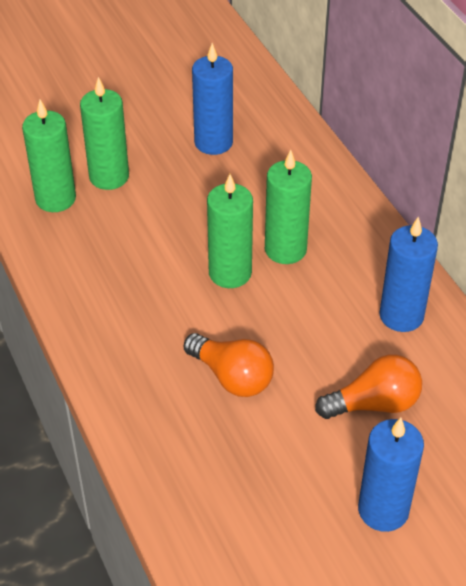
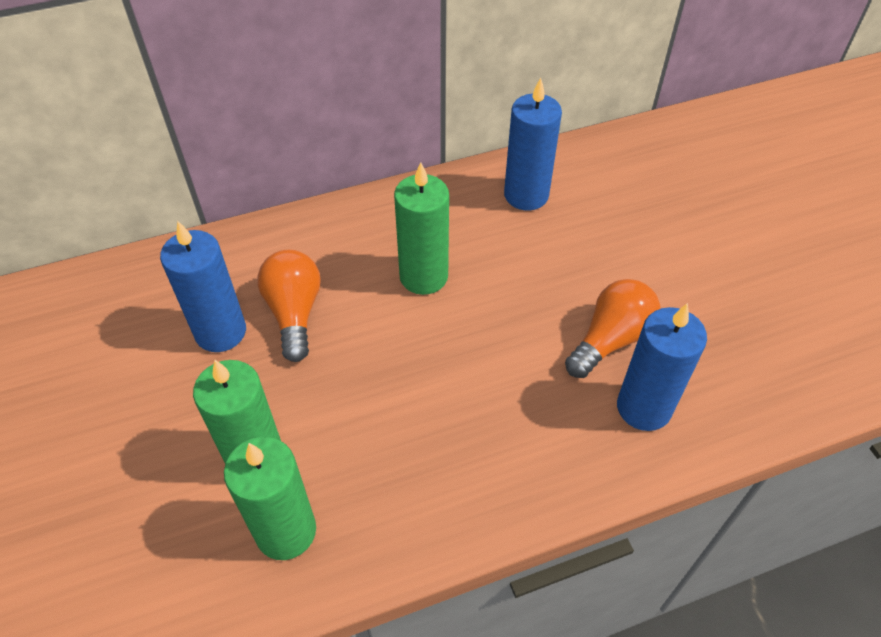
camera: 85 degrees left, 5 degrees up
(230, 273) = (455, 330): green candle -> none
(374, 404) = (638, 228): orange light bulb -> orange light bulb (294, 313)
(383, 510) = (758, 237): blue candle -> blue candle (643, 407)

